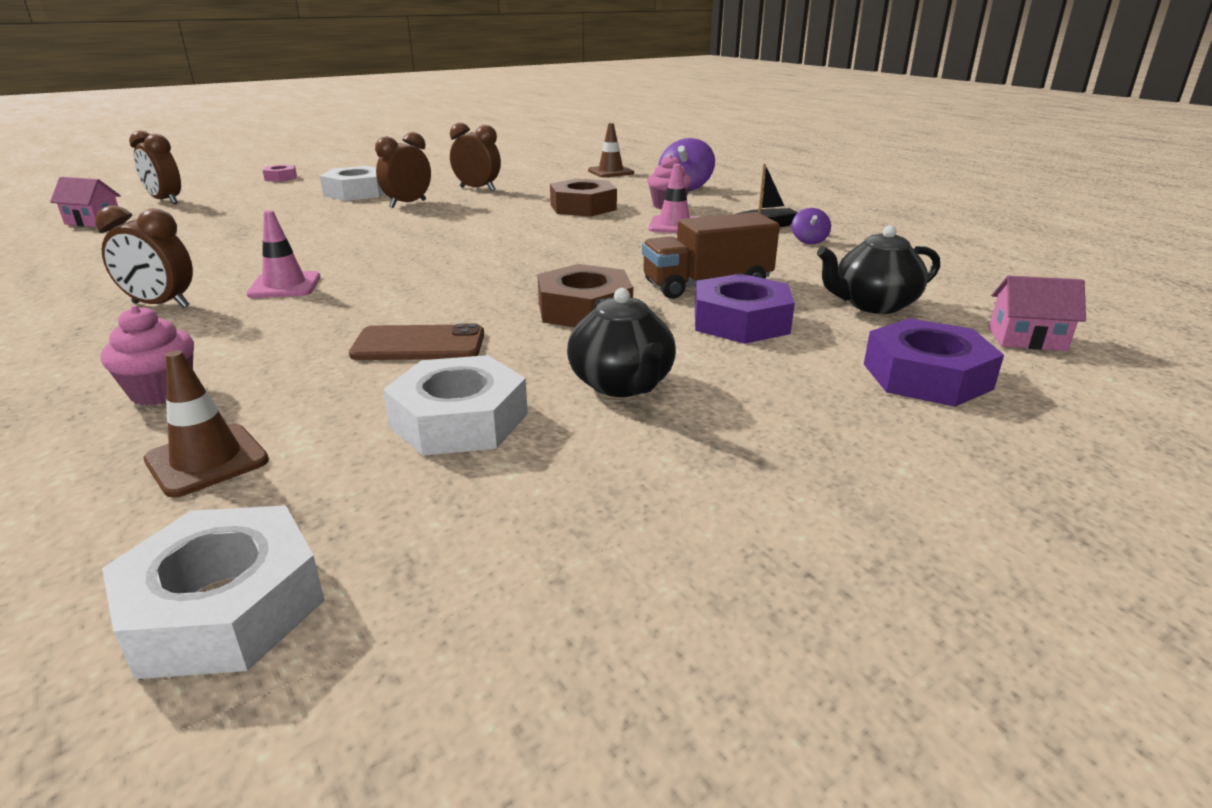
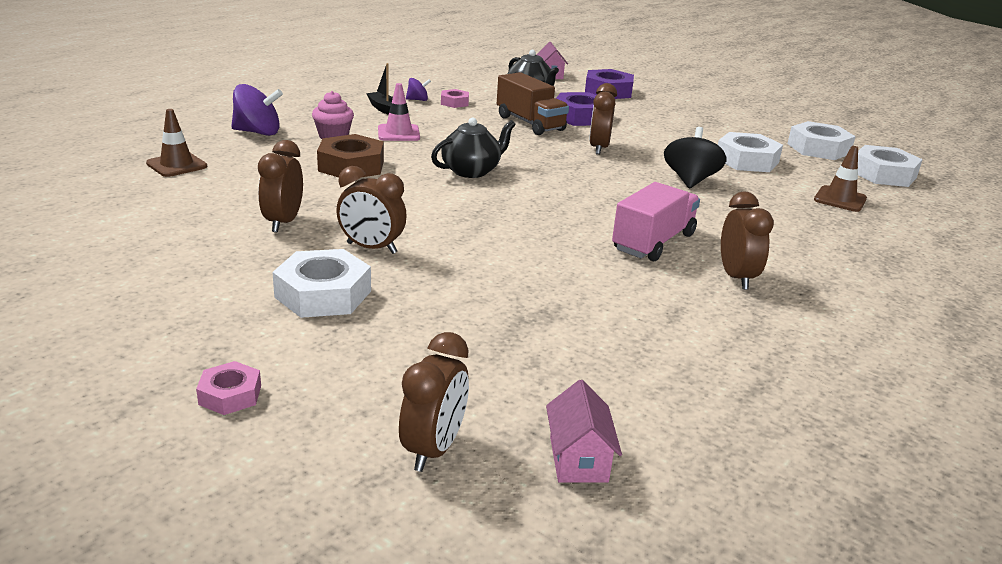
camera: 110 degrees left, 0 degrees up
(162, 392) = (817, 229): pink cupcake -> none
(285, 286) = (653, 242): pink traffic cone -> pink truck
(419, 344) = (690, 180): brown phone -> black spinning top
(462, 562) = (818, 149): none -> white nut
(584, 309) = (599, 148): brown nut -> brown clock
(622, 384) = (678, 136): black teapot -> black teapot (471, 171)
(801, 256) = (454, 102): none -> pink nut

